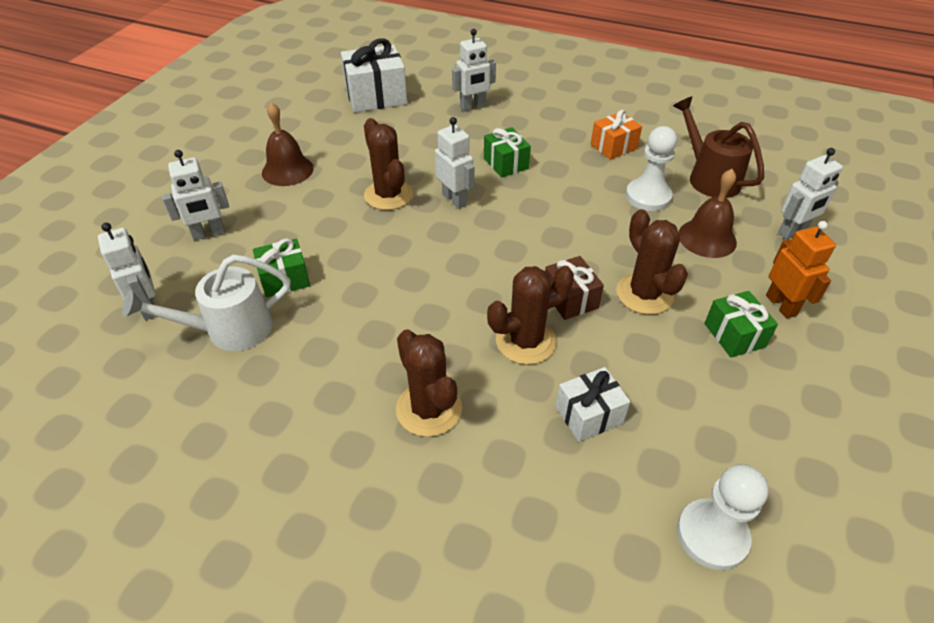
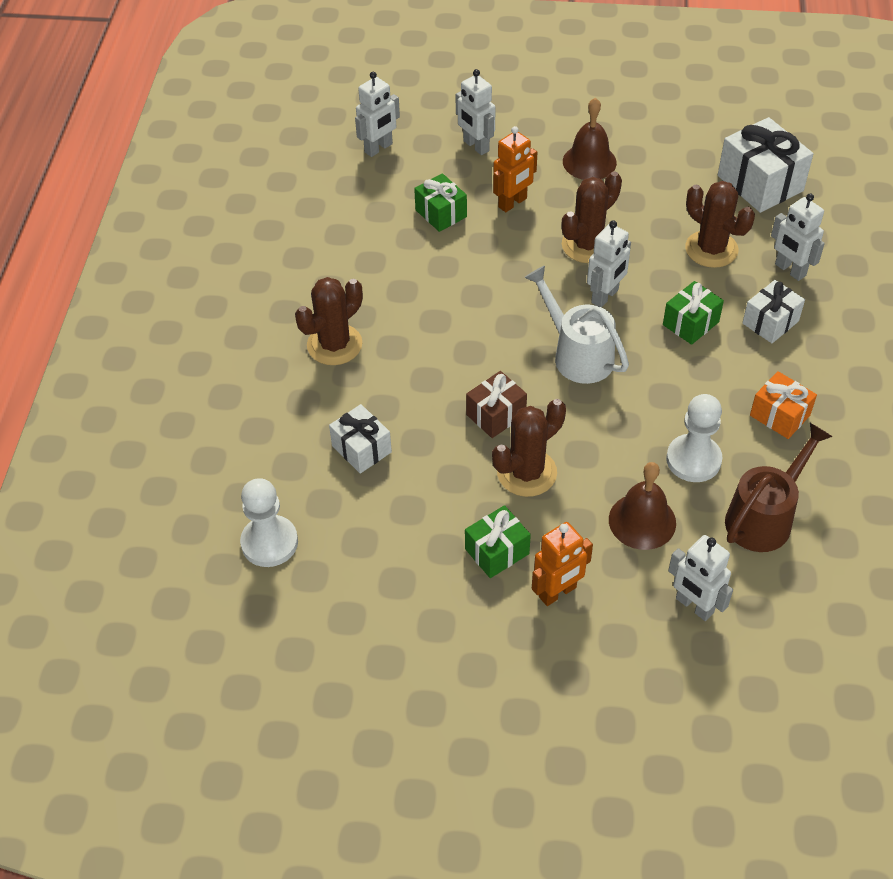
camera: 75 degrees right, 5 degrees up
(228, 330) = (372, 202): white watering can -> white watering can (577, 354)
(305, 227) = (513, 203): none -> orange robot
(521, 128) = (770, 322): none -> white gift
(525, 341) = (429, 391): brown cactus -> brown cactus (711, 249)

